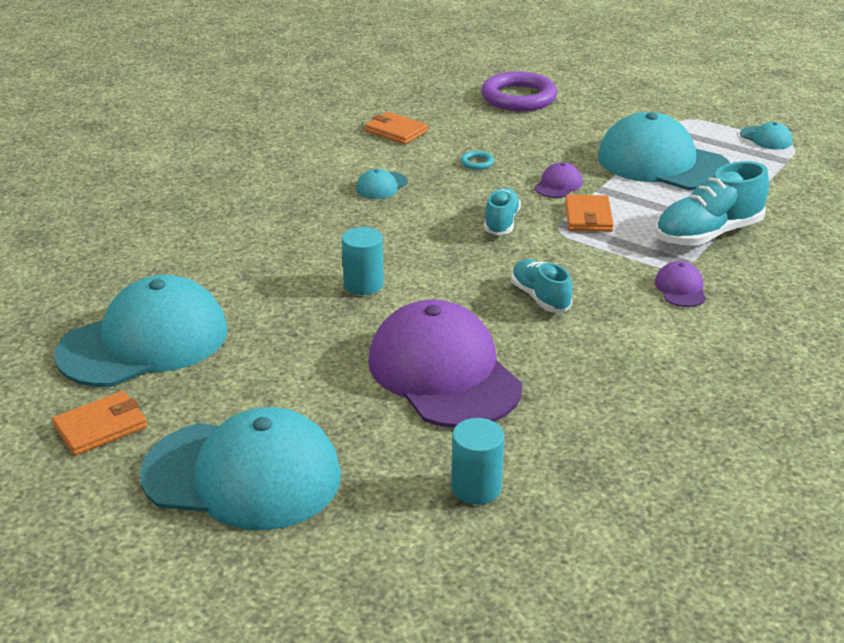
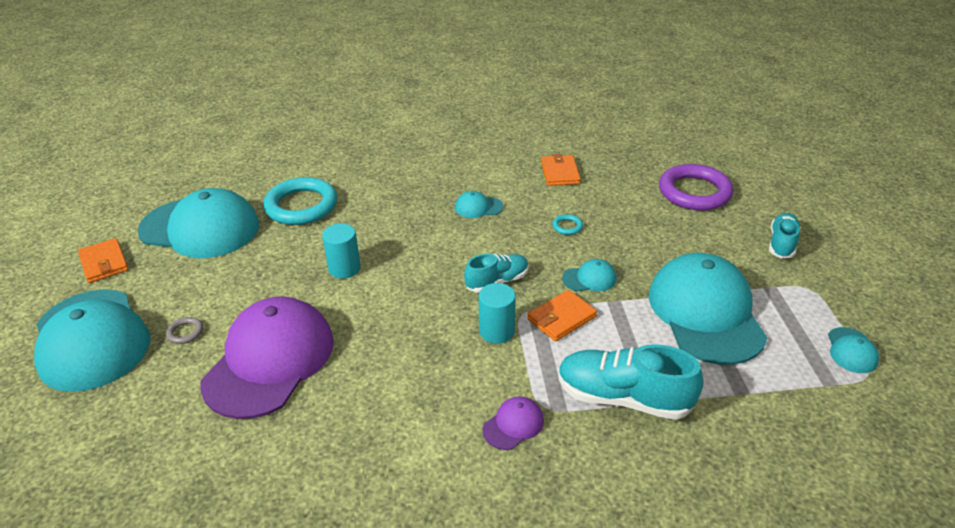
camera: 50 degrees right, 5 degrees up
(101, 427) = (104, 263): orange wallet -> orange wallet turned 45 degrees clockwise
(214, 269) = (301, 206): none -> turquoise ring
(325, 408) = (185, 332): none -> grey ring
(476, 487) = (142, 450): turquoise cylinder -> turquoise cylinder (497, 331)
(540, 297) = (414, 354): turquoise shoe -> turquoise shoe (782, 244)
(558, 185) = (589, 278): purple cap -> turquoise cap

